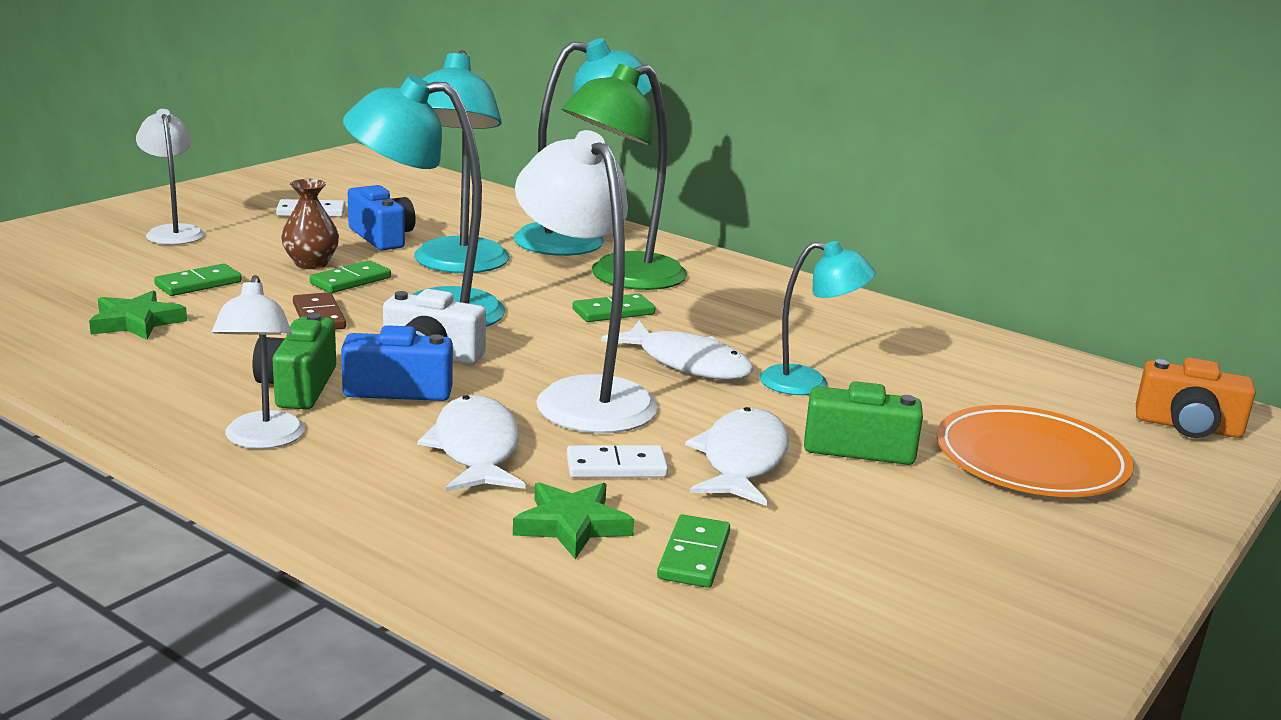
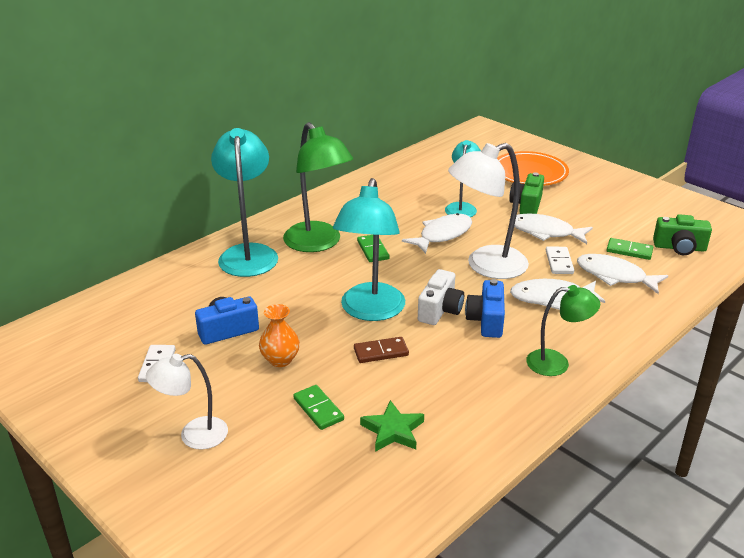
camera: 80 degrees left, 10 degrees up
(262, 440) = (557, 363): white lamp -> green lamp
(298, 387) = (489, 355): green camera -> green camera (679, 248)
(311, 263) = (280, 360): brown vase -> orange vase
(350, 281) = (316, 341): green domino -> none
(458, 265) = (290, 299): turquoise lamp -> none
(572, 525) = (615, 276): green star -> white fish
(1188, 427) = (492, 138): orange camera -> none

